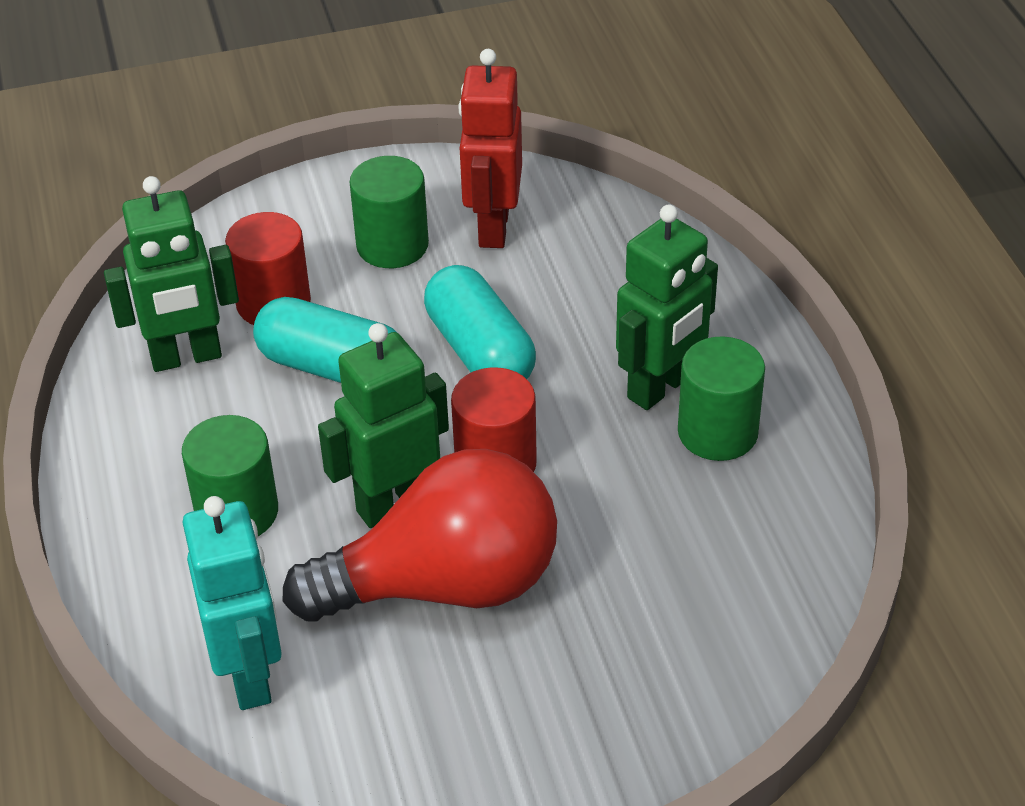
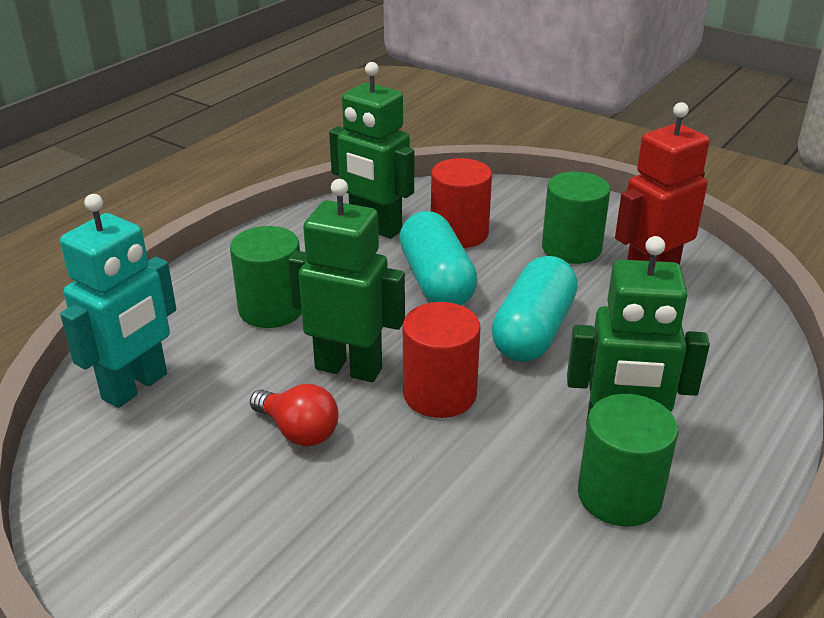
camera: 50 degrees right, 10 degrees down
(444, 585) = (298, 431): red light bulb -> red light bulb, size x0.44

